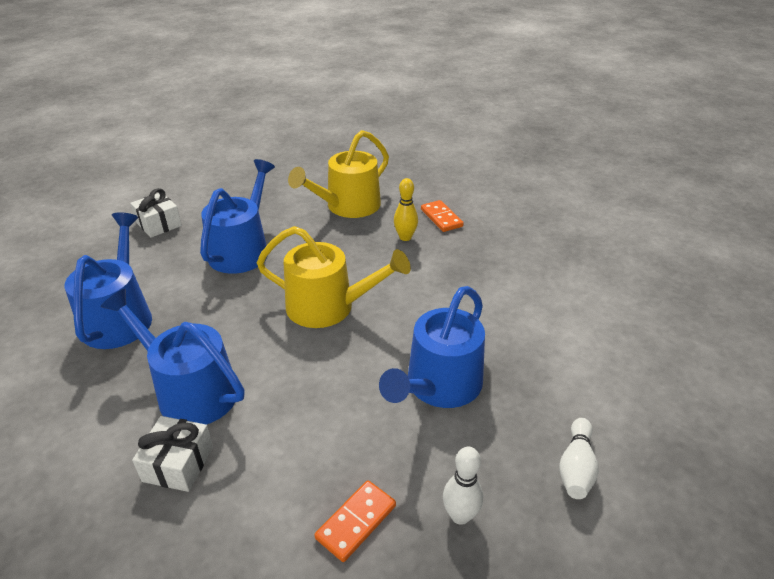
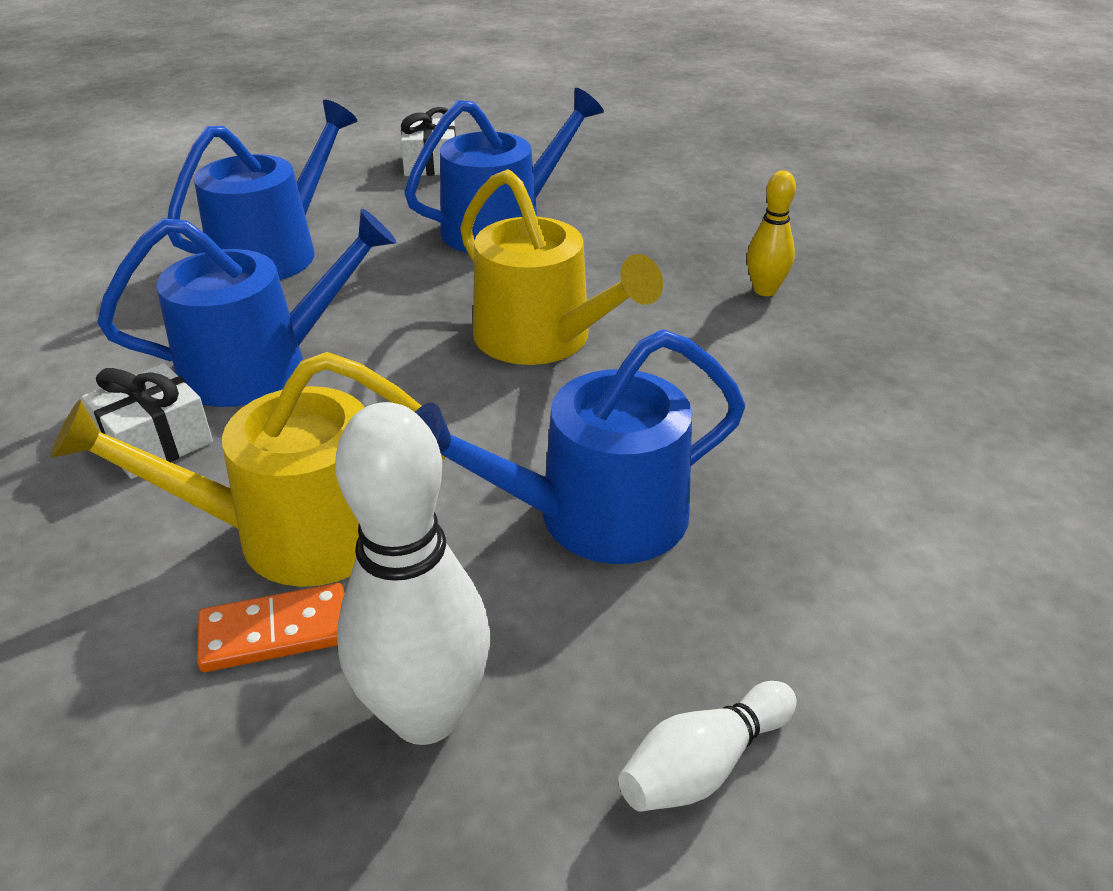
camera: 35 degrees right, 0 degrees up
(191, 391) = (259, 366): blue watering can -> blue watering can turned 90 degrees clockwise
(348, 206) = (716, 220): yellow watering can -> yellow watering can (295, 533)
(441, 218) = (859, 283): orange domino -> none
(460, 515) = (425, 715): white bowling pin -> white bowling pin, size x1.82

